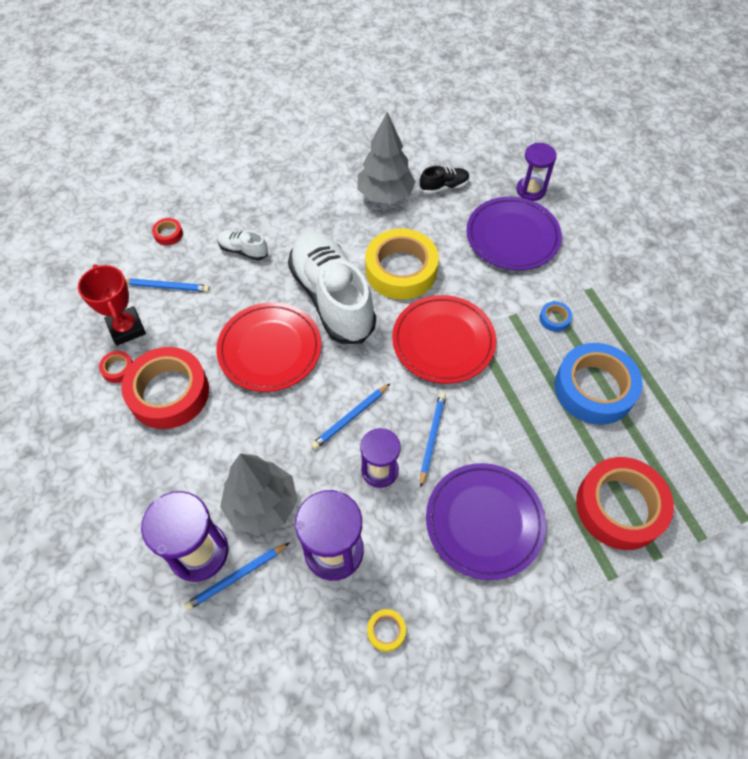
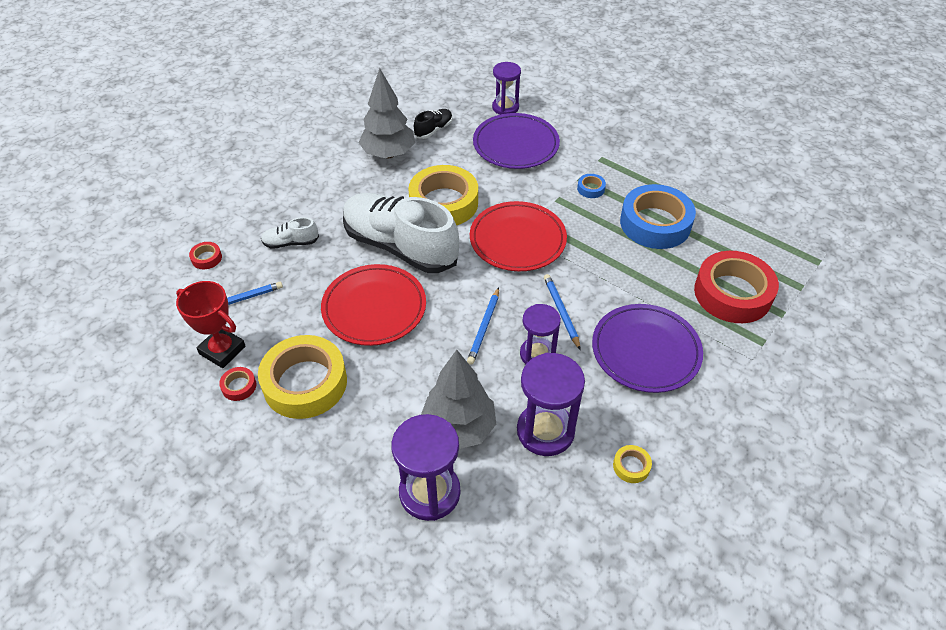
camera: 30 degrees left, 10 degrees down
(169, 393) = (305, 383): red tape -> yellow tape
(236, 577) = (478, 493): blue pencil -> none

